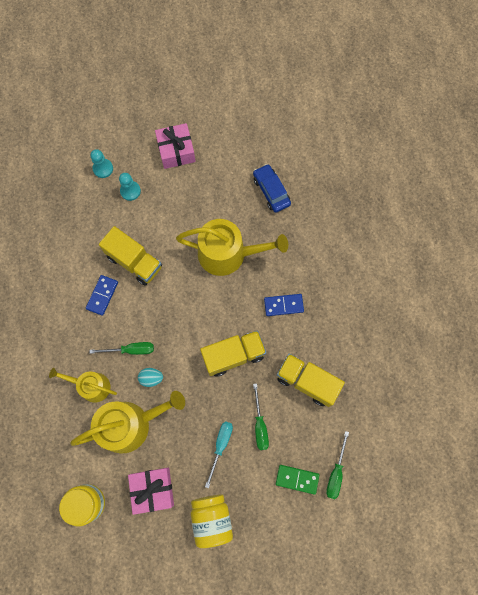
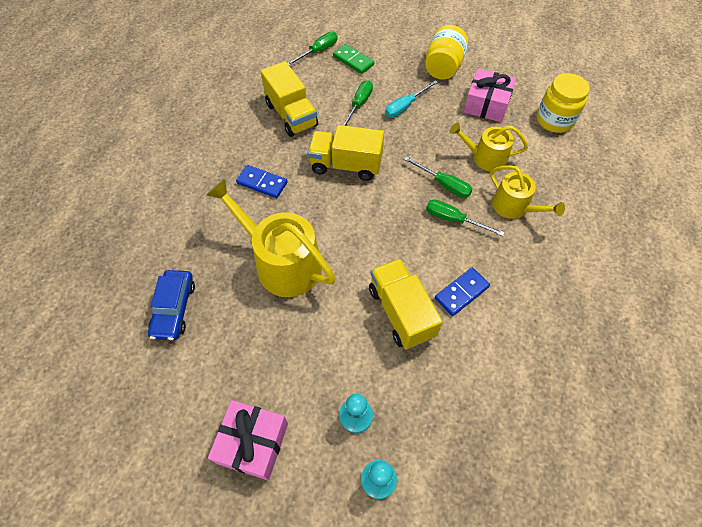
camera: 150 degrees left, 15 degrees down
(130, 424) = (485, 157): yellow watering can -> yellow watering can, size x0.59
(151, 378) = (444, 185): turquoise egg -> green screwdriver

